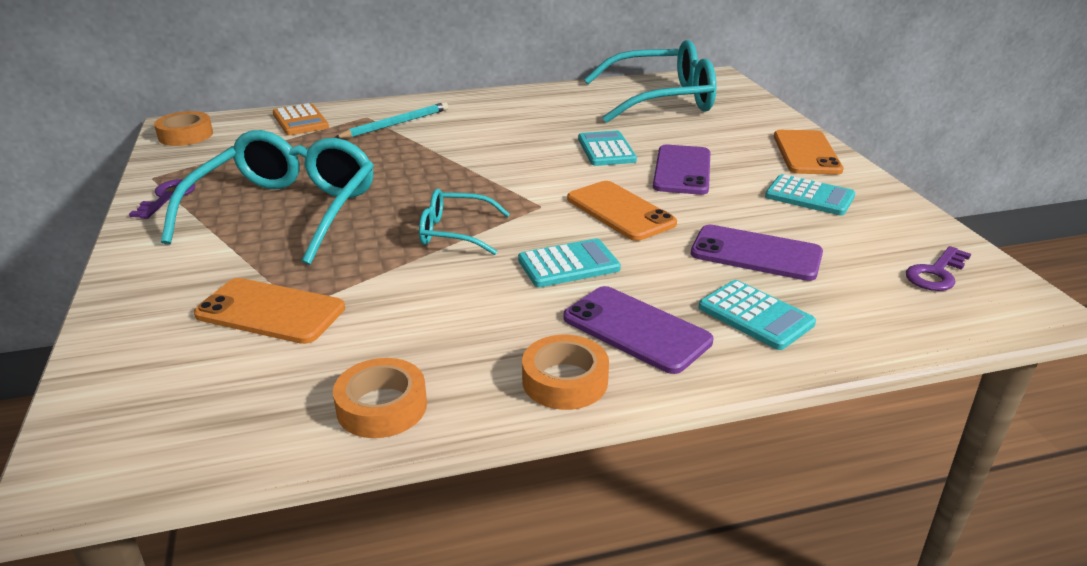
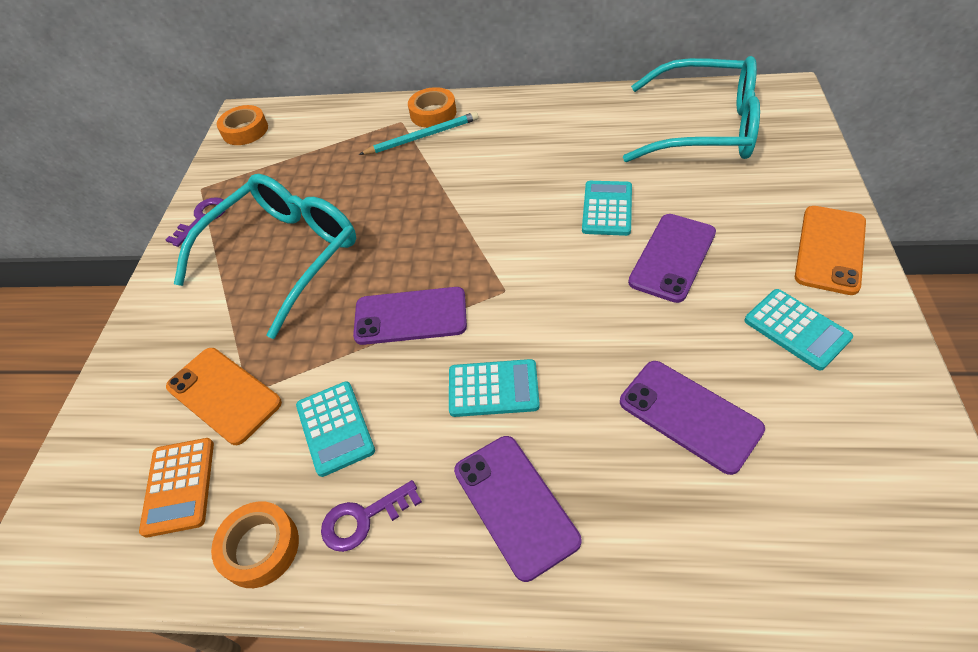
camera: 25 degrees right, 20 degrees up
(300, 121) = (343, 121): orange calculator -> orange calculator (179, 486)
(454, 232) = (410, 316): turquoise glasses -> purple phone
(565, 381) = (420, 560): orange tape -> orange tape (433, 113)
(620, 211) = (578, 314): orange phone -> none
(755, 316) = (643, 516): turquoise calculator -> turquoise calculator (335, 428)
(936, 274) = (884, 500): purple key -> purple key (363, 519)

